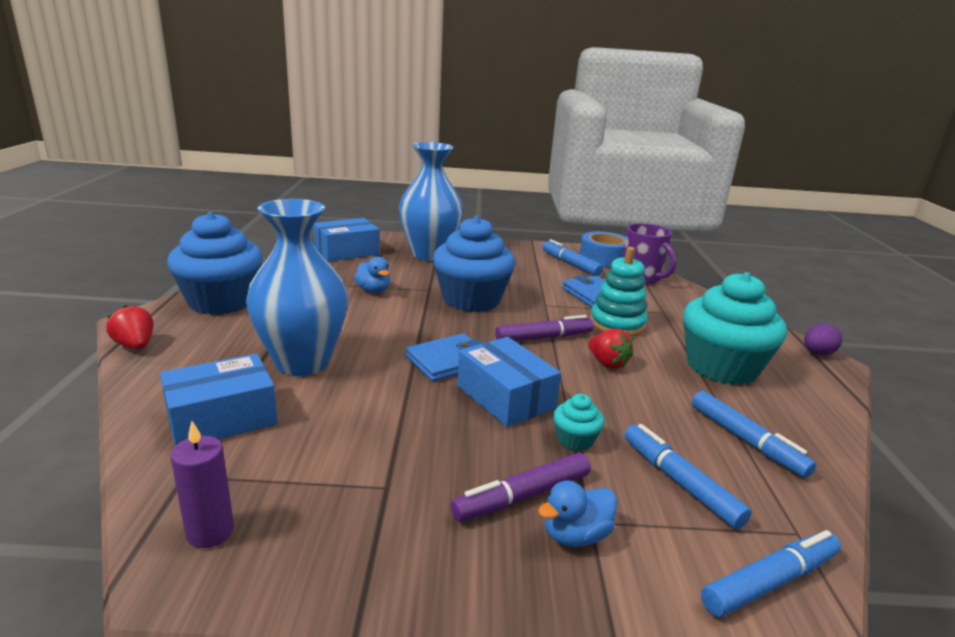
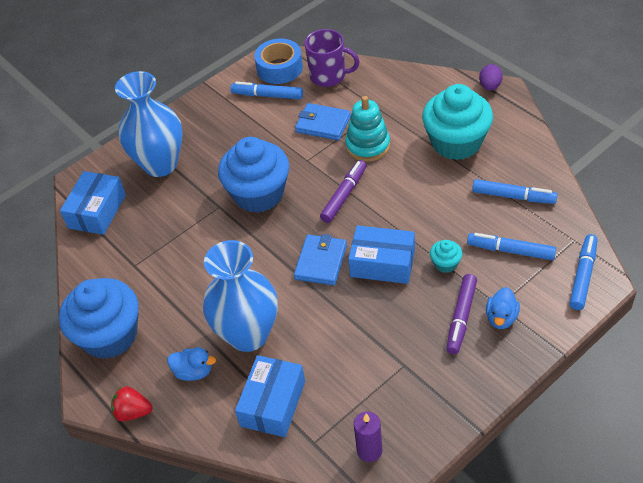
camera: 35 degrees left, 25 degrees up
(373, 290) = (185, 238): blue duck -> blue duck (194, 372)
(607, 363) = (400, 190): red strawberry -> none

